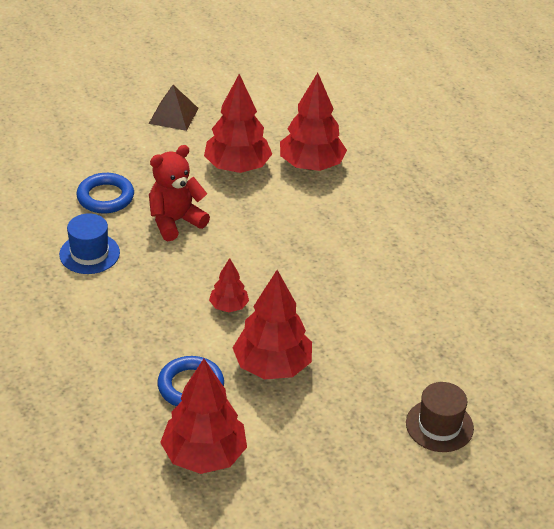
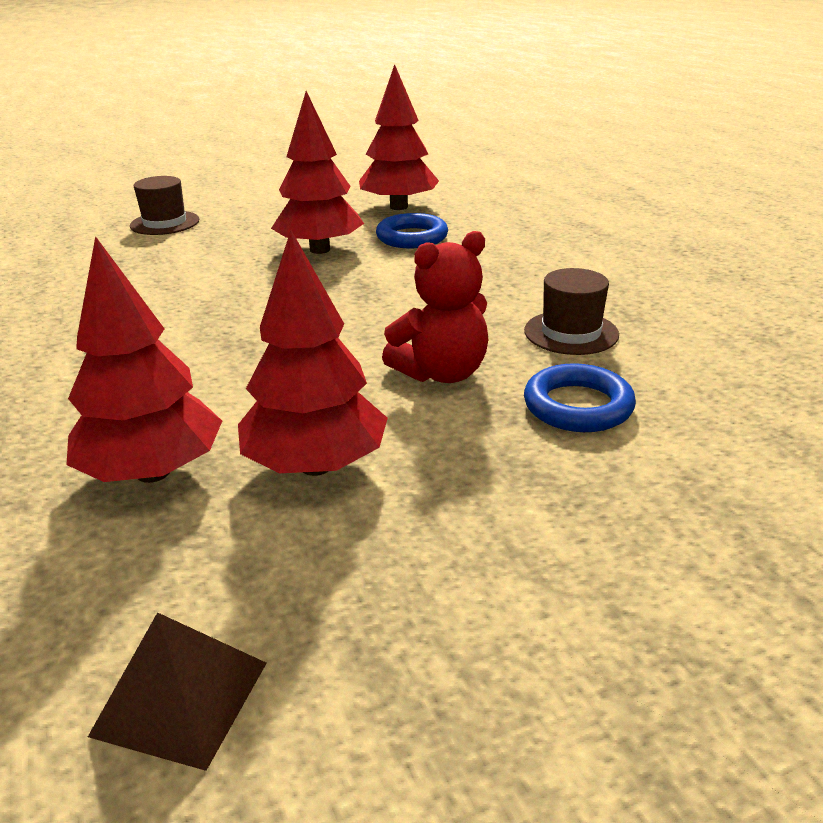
camera: 175 degrees left, 10 degrees down
(89, 253) = (571, 333): blue hat -> brown hat
(173, 115) = (469, 603): brown pyramid -> brown pyramid (181, 698)
(229, 306) = (362, 288): red tree -> none

